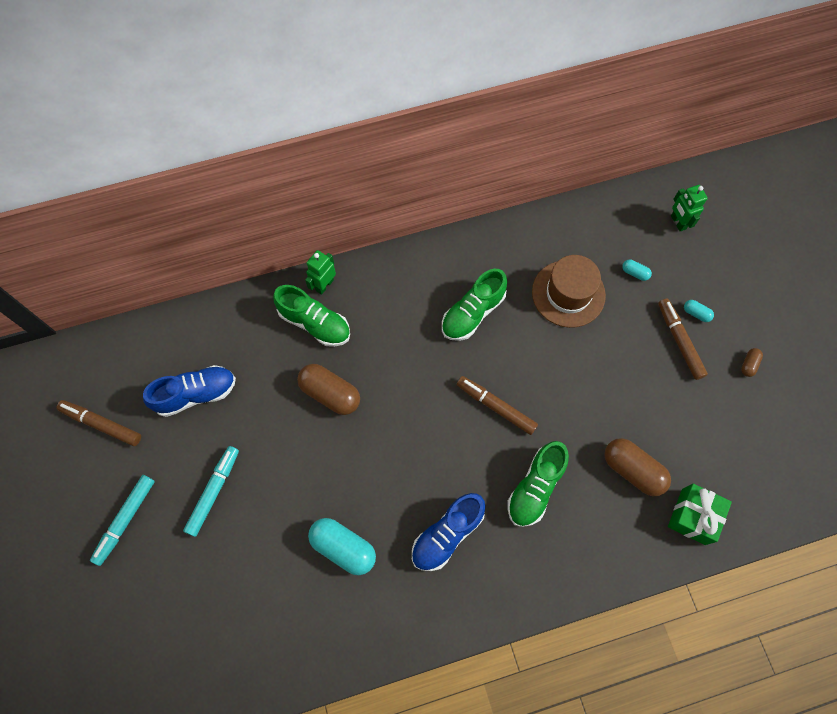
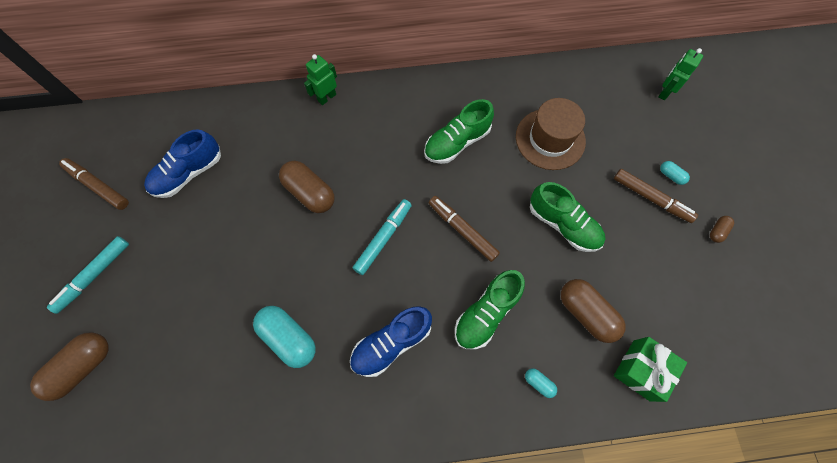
camera: 10 degrees right, 0 degrees up
(140, 614) = (82, 366): none -> brown capsule
(196, 394) = (188, 173): blue shoe -> blue shoe turned 150 degrees clockwise
(214, 492) = (181, 264): turquoise marker -> turquoise marker (383, 238)
(315, 323) = (310, 129): green shoe -> green shoe (563, 224)
(635, 273) = (616, 130): turquoise capsule -> turquoise capsule (539, 383)
(678, 222) = (664, 92): green robot -> green robot turned 45 degrees clockwise
(679, 341) = (651, 198): brown marker -> brown marker turned 135 degrees clockwise

